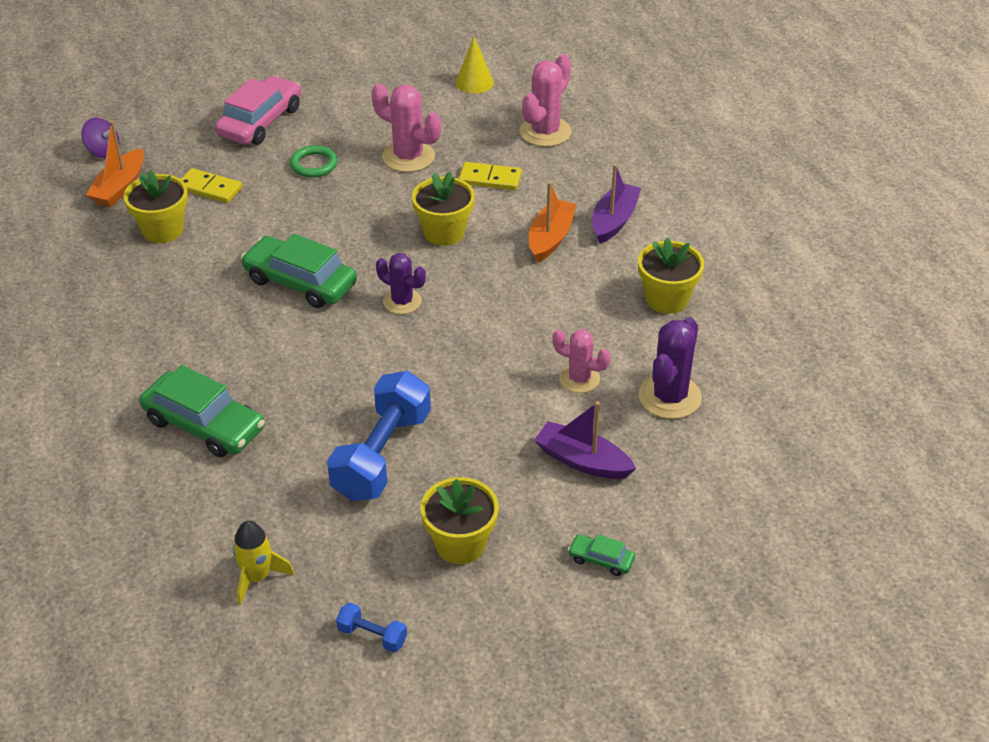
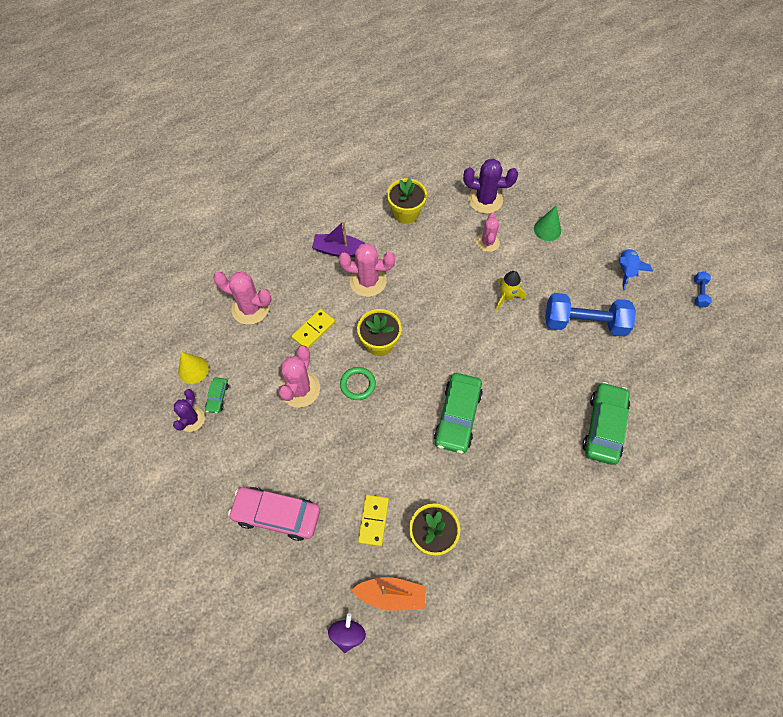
camera: 105 degrees left, 20 degrees up
(257, 577) = (693, 357): yellow rocket -> yellow rocket (506, 297)
(314, 164) = (324, 453): green ring -> green ring (358, 384)
(402, 301) = (455, 349): purple cactus -> purple cactus (191, 419)
(460, 544) = (626, 270): yellow flower pot -> blue rocket
(490, 179) = (313, 330): yellow domino -> yellow domino turned 45 degrees clockwise
(550, 238) = (368, 281): orange boat -> pink cactus
(583, 461) = (547, 229): purple boat -> green cone
(601, 559) = (607, 210): green car -> green car (217, 397)

